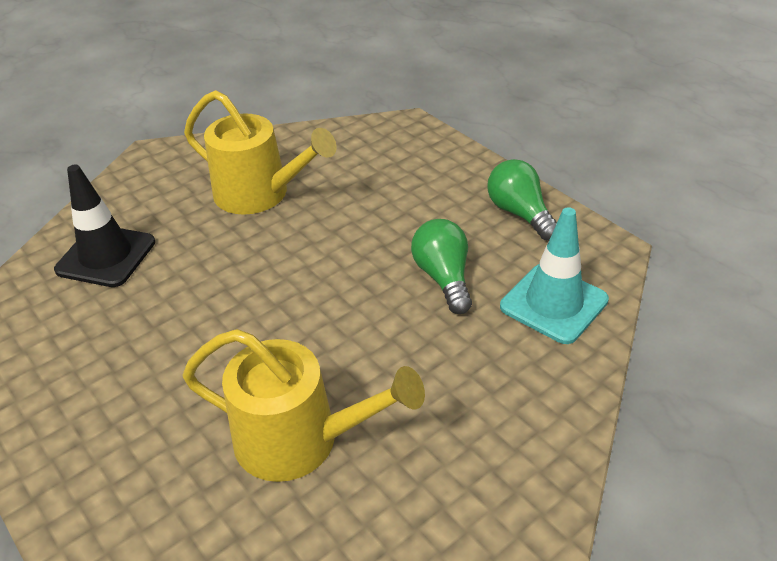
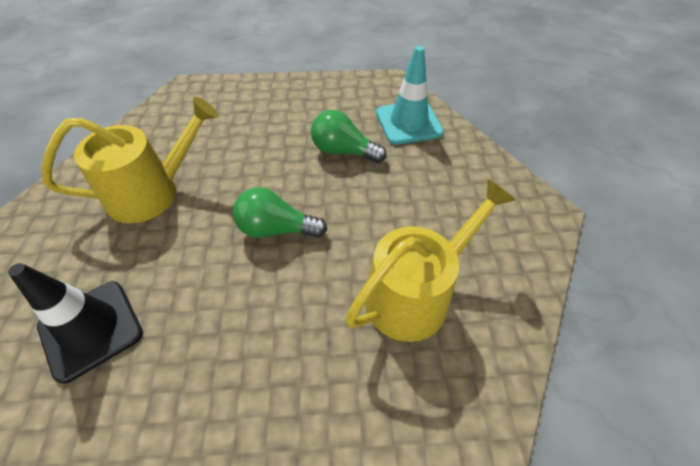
camera: 55 degrees left, 10 degrees up
(520, 213) = (326, 93): green light bulb -> green light bulb (276, 229)

